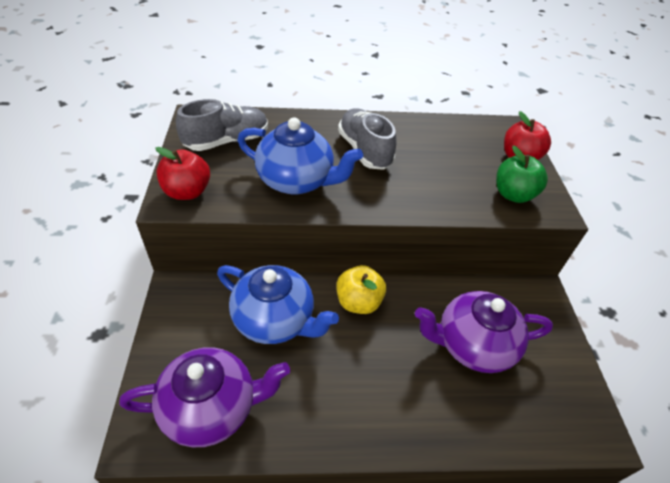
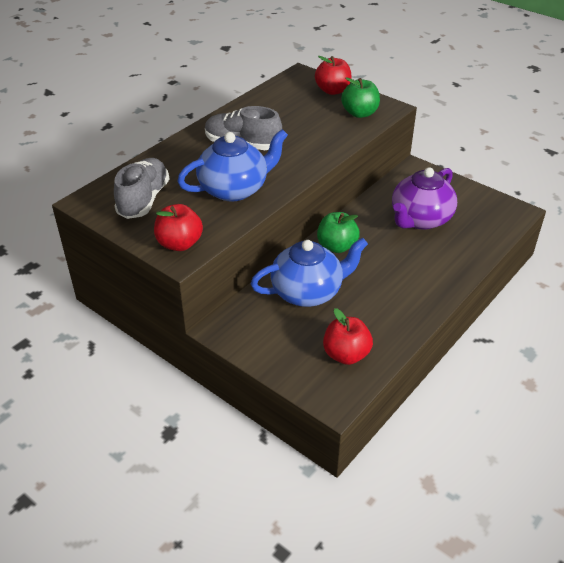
camera: 45 degrees left, 5 degrees down
(212, 408) = (346, 354): purple teapot -> red apple
(358, 302) = (337, 246): yellow apple -> green apple

